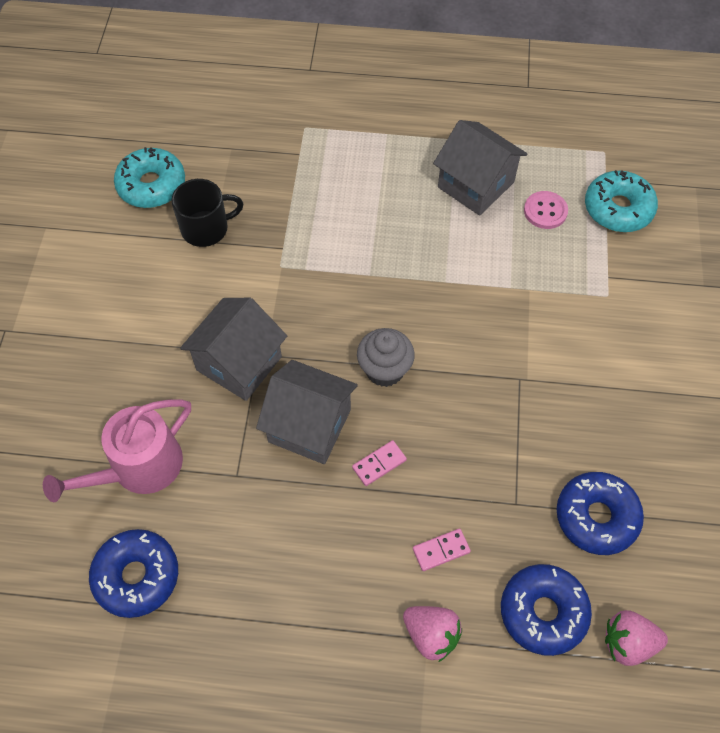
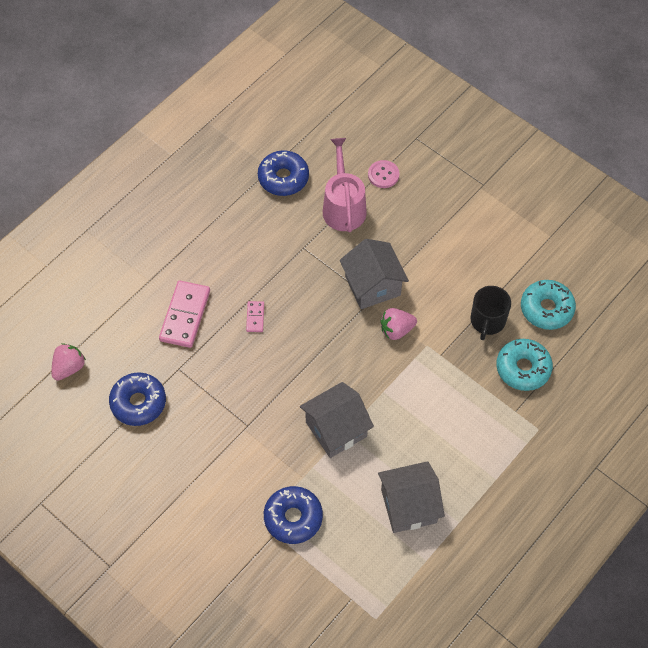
camera: 125 degrees right, 0 degrees up
(309, 426) = (305, 298): grey house -> grey house (336, 429)
(384, 370) = (310, 357): grey cupcake -> none
(431, 635) = (149, 283): pink strawberry -> pink strawberry (396, 330)
(441, 550) = (185, 315): pink domino -> pink domino, size x2.05
(543, 612) = (116, 340): blue donut -> blue donut (293, 518)
(545, 211) = (354, 535): pink button -> pink button (383, 175)
(618, 209) = (321, 585): turquoise donut -> turquoise donut (523, 368)

